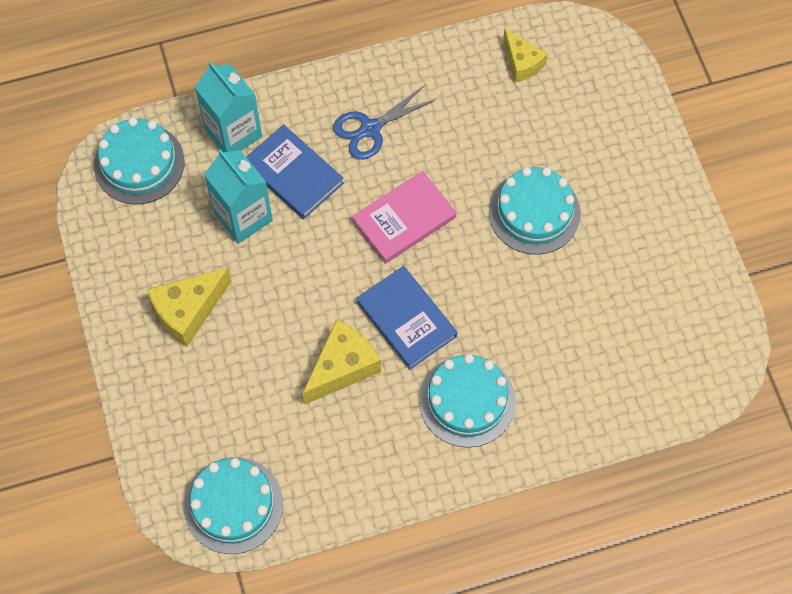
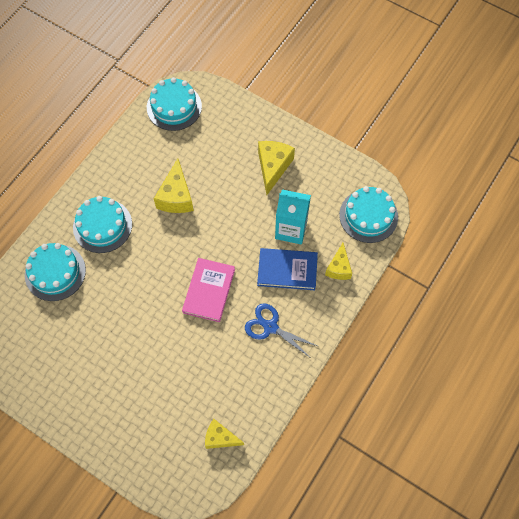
camera: 140 degrees right, 0 degrees up
(233, 133) = (338, 268): turquoise carton -> yellow cheese
(370, 128) = (270, 327): blue scissors -> blue scissors turned 75 degrees counterclockwise
(406, 319) = (164, 241): blue book -> none
(534, 212) = (142, 349): turquoise cake -> turquoise cake (55, 272)

